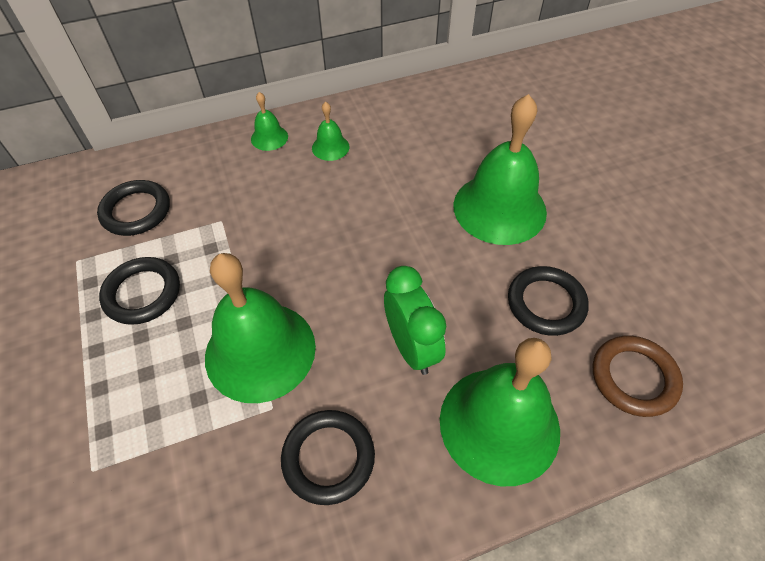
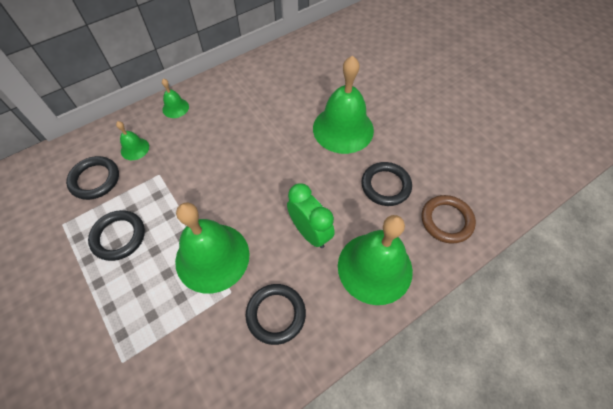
camera: 15 degrees left, 5 degrees up
(330, 147) = (220, 107): green bell -> green bell (135, 148)

